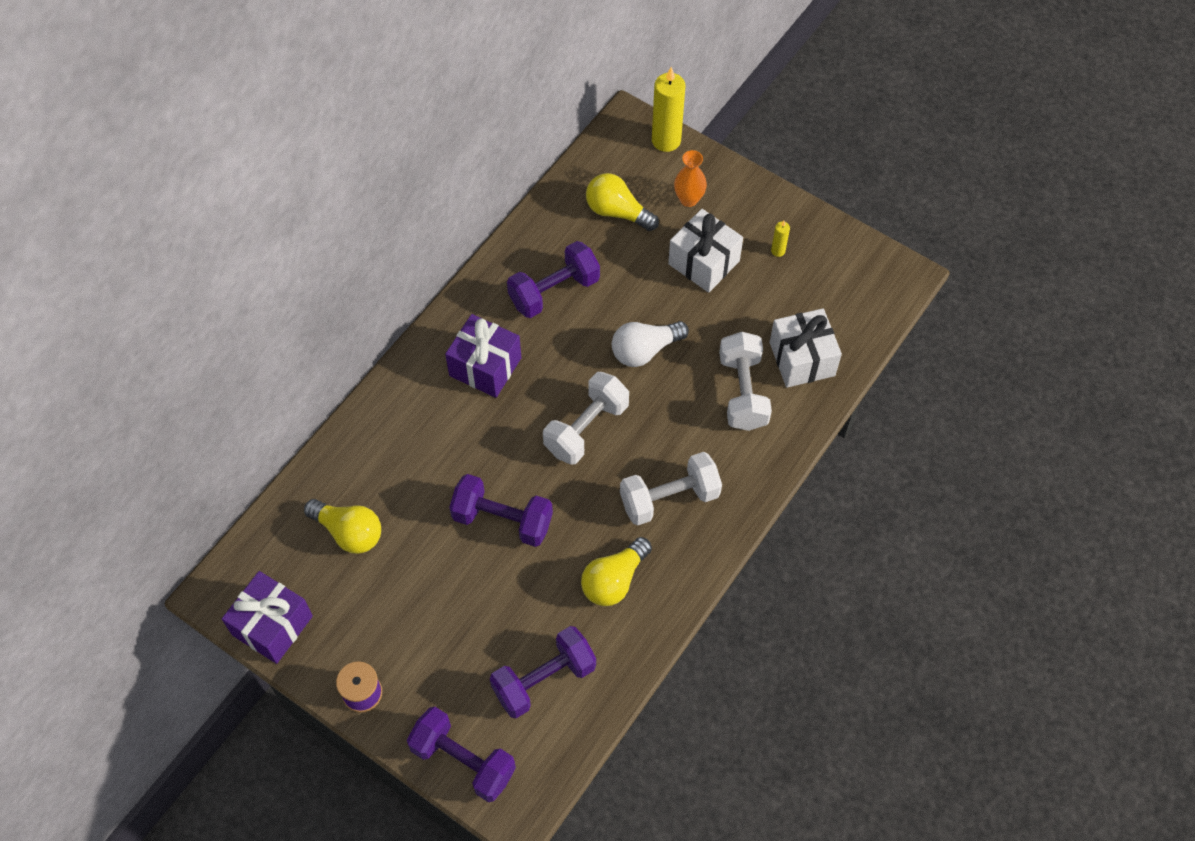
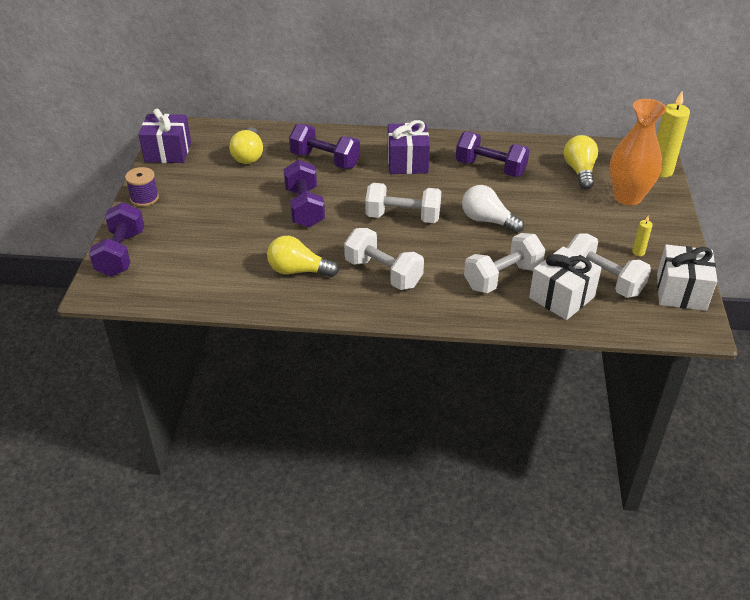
camera: 60 degrees right, 20 degrees down
(544, 679) = (201, 266): purple dumbbell -> purple dumbbell (325, 160)
(688, 199) = (628, 197): orange vase -> orange vase, size x1.85
(703, 262) = (586, 221): white gift -> white gift (681, 292)
(798, 308) = (603, 280): none -> white dumbbell

